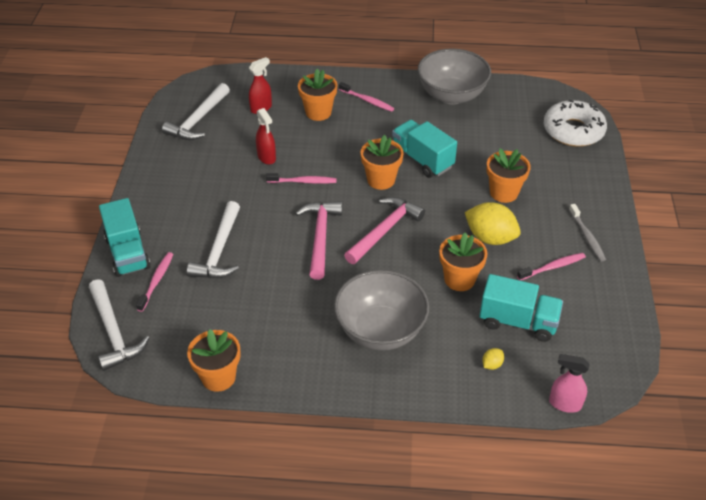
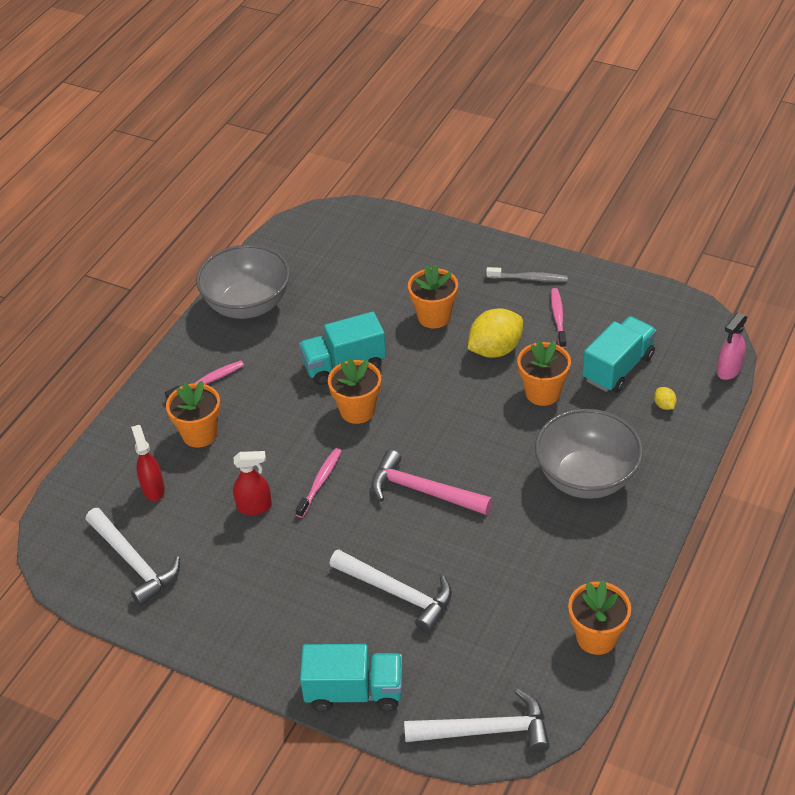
camera: 65 degrees left, 0 degrees up
(156, 281) = (419, 669): pink toothbrush -> none
(384, 230) = (441, 431): pink hammer -> none
(573, 131) = (369, 231): white donut -> none

